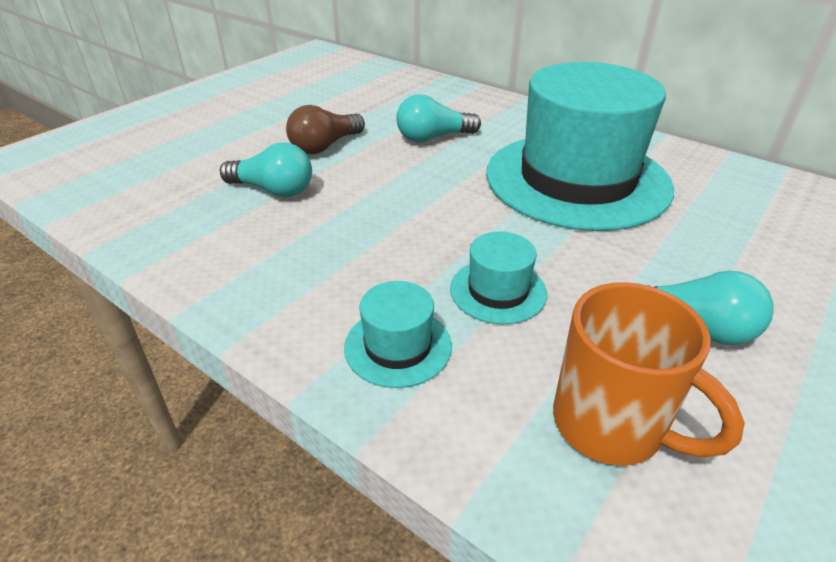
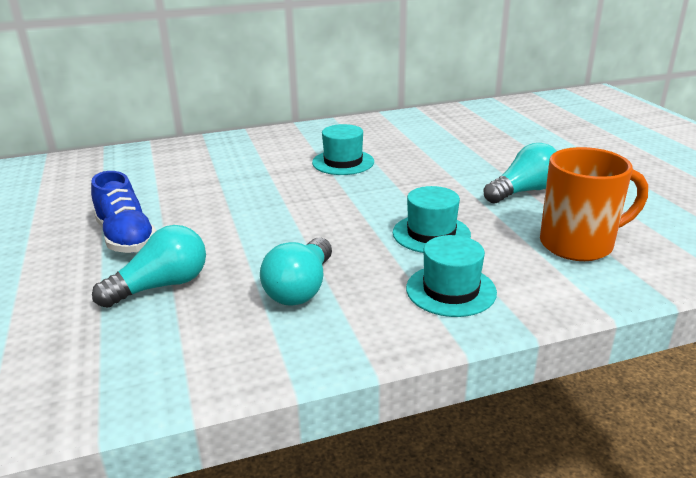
camera: 55 degrees left, 10 degrees down
(325, 146) = (126, 238): brown light bulb -> blue shoe
(433, 138) = (201, 188): turquoise light bulb -> turquoise light bulb (300, 288)
(577, 179) = (343, 162): turquoise hat -> turquoise hat, size x0.41

